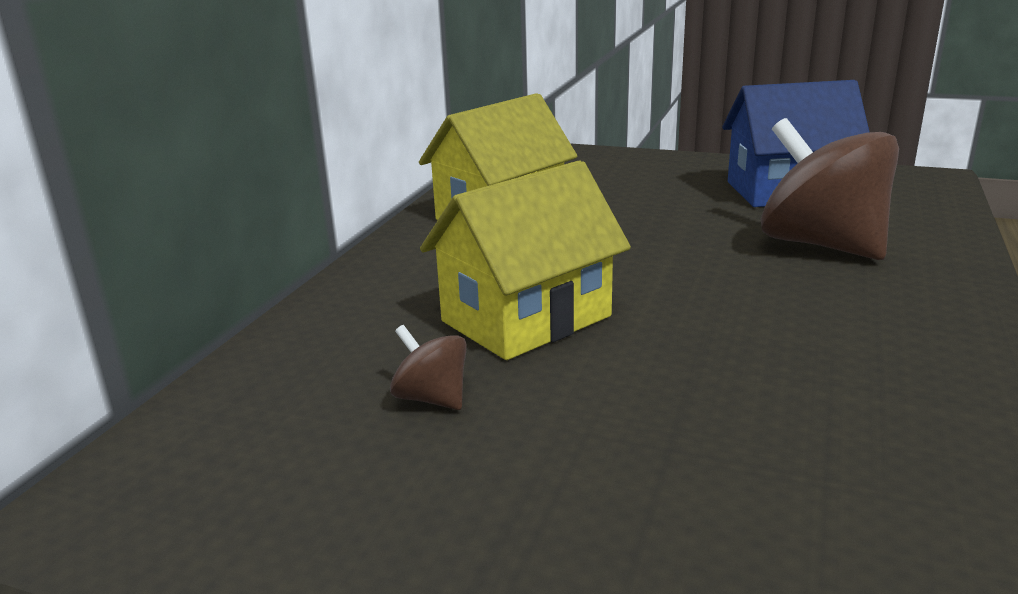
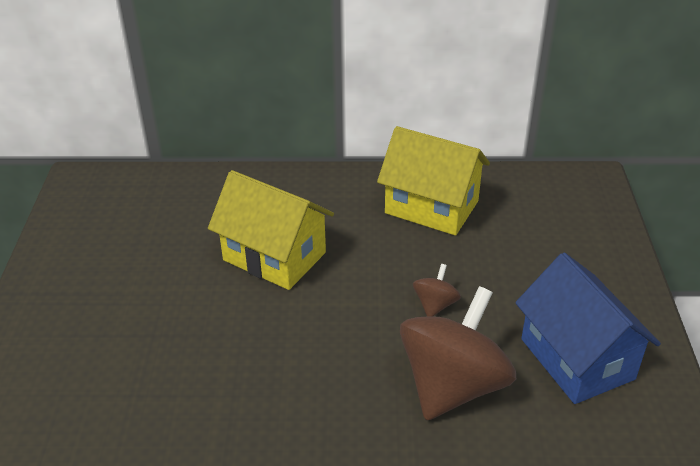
camera: 70 degrees right, 15 degrees up
(432, 398) = (180, 244): brown spinning top -> brown spinning top (435, 305)

